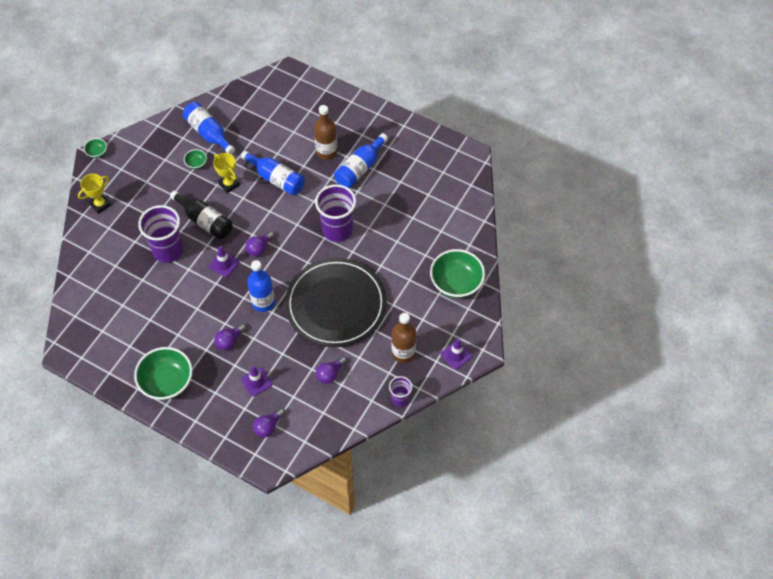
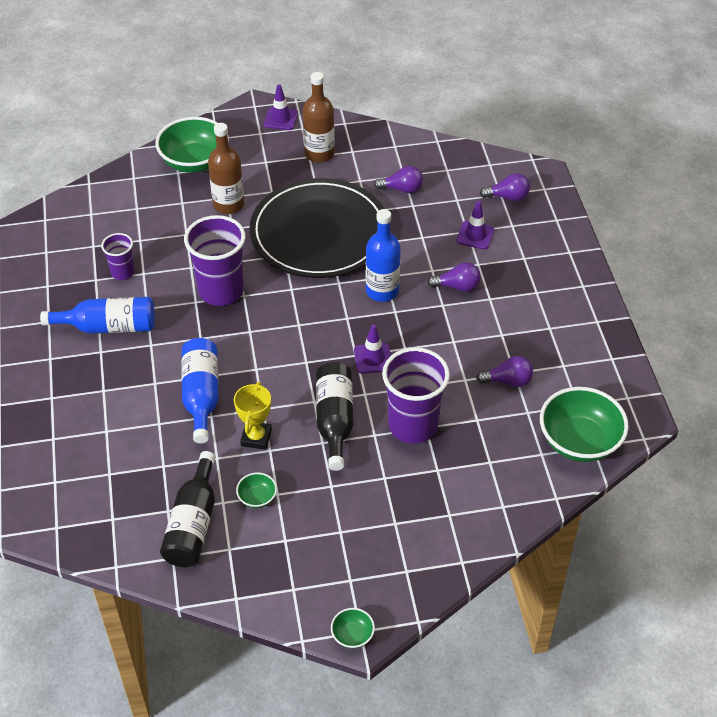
camera: 130 degrees left, 10 degrees down
(100, 204) = (427, 554): yellow trophy -> none
(167, 382) = (560, 303): green bowl -> green bowl (579, 441)
(208, 133) = (193, 524): blue bottle -> black bottle
(259, 248) = (317, 342): purple light bulb -> purple light bulb (508, 381)
(326, 152) = (110, 374): brown bottle -> brown bottle (228, 205)
(400, 399) = (370, 129): purple cup -> purple cup (122, 272)

